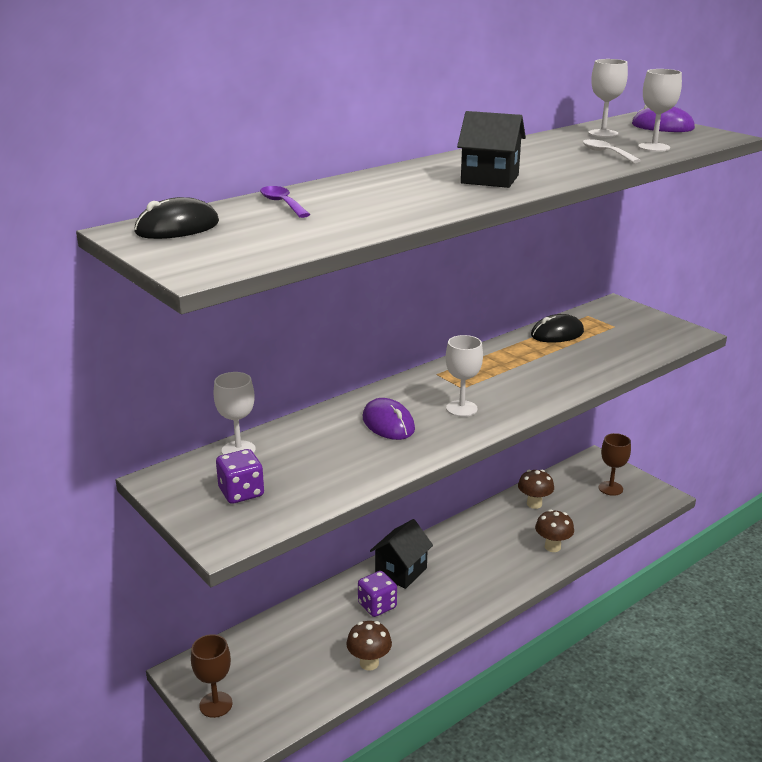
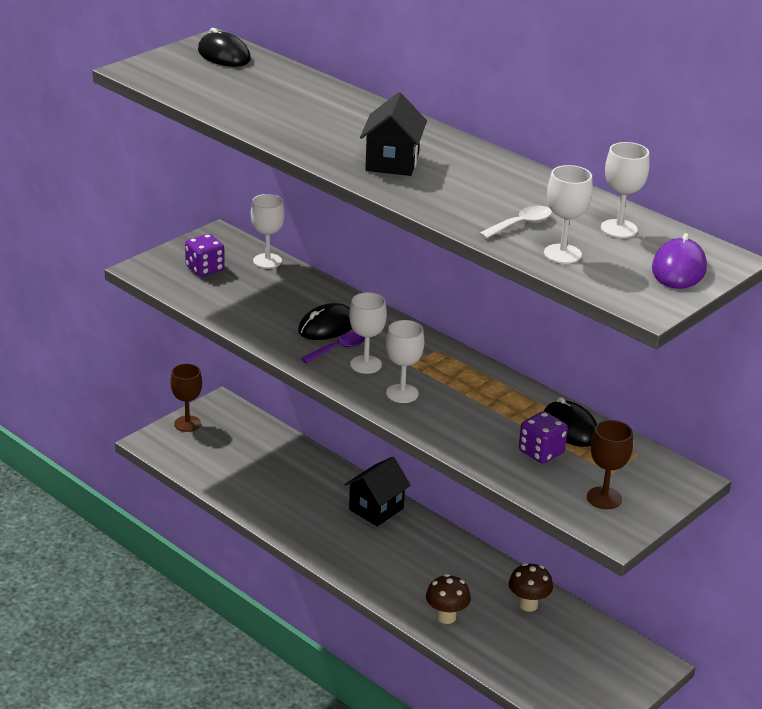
camera: 80 degrees right, 5 degrees up
(282, 204) = (291, 84): purple spoon -> purple spoon (338, 349)
(369, 663) = (243, 498): brown mushroom -> none
(377, 606) = (321, 497): purple dice -> purple dice (541, 452)
(388, 423) = (327, 326): purple mouse -> black mouse
(401, 571) = (376, 509): black house -> black house turned 75 degrees counterclockwise
(511, 395) = (402, 393): none -> white goblet
(610, 488) = (587, 674): brown goblet -> brown goblet (604, 498)

